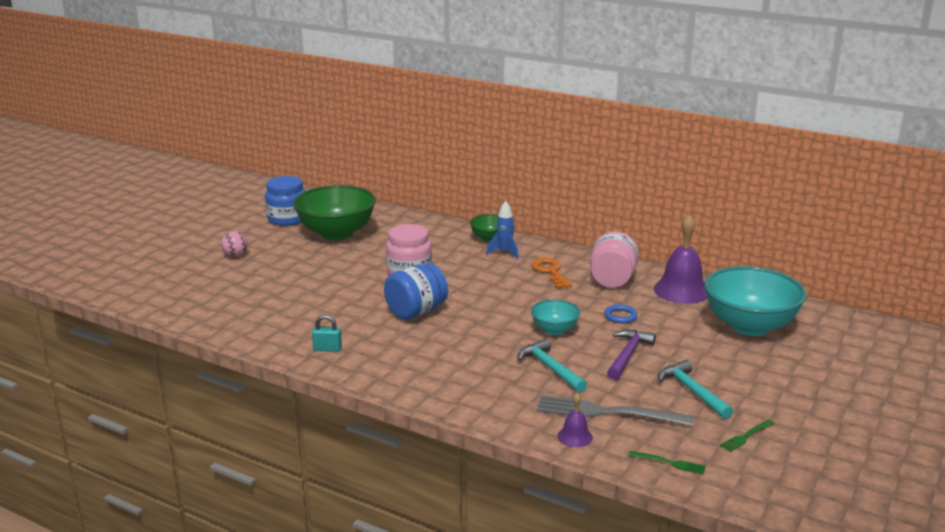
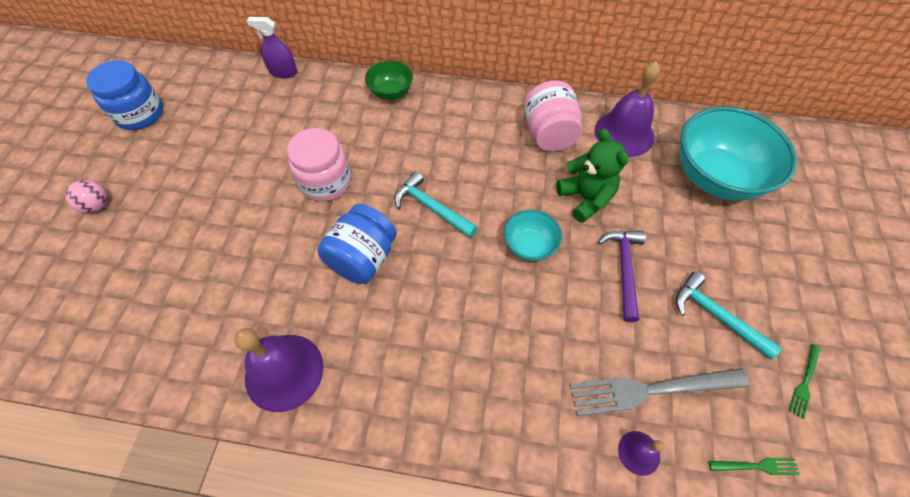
camera: 20 degrees left, 35 degrees up
(327, 349) = (284, 372): turquoise padlock -> purple bell
(336, 233) = (211, 127): green bowl -> none
(408, 215) = (283, 72): none -> purple spray bottle
(504, 252) = (417, 114): blue rocket -> none
(550, 272) = (480, 137): orange key -> none
(550, 368) = (555, 322): turquoise hammer -> turquoise hammer (431, 207)
(620, 316) = (585, 198): blue ring -> green teddy bear

